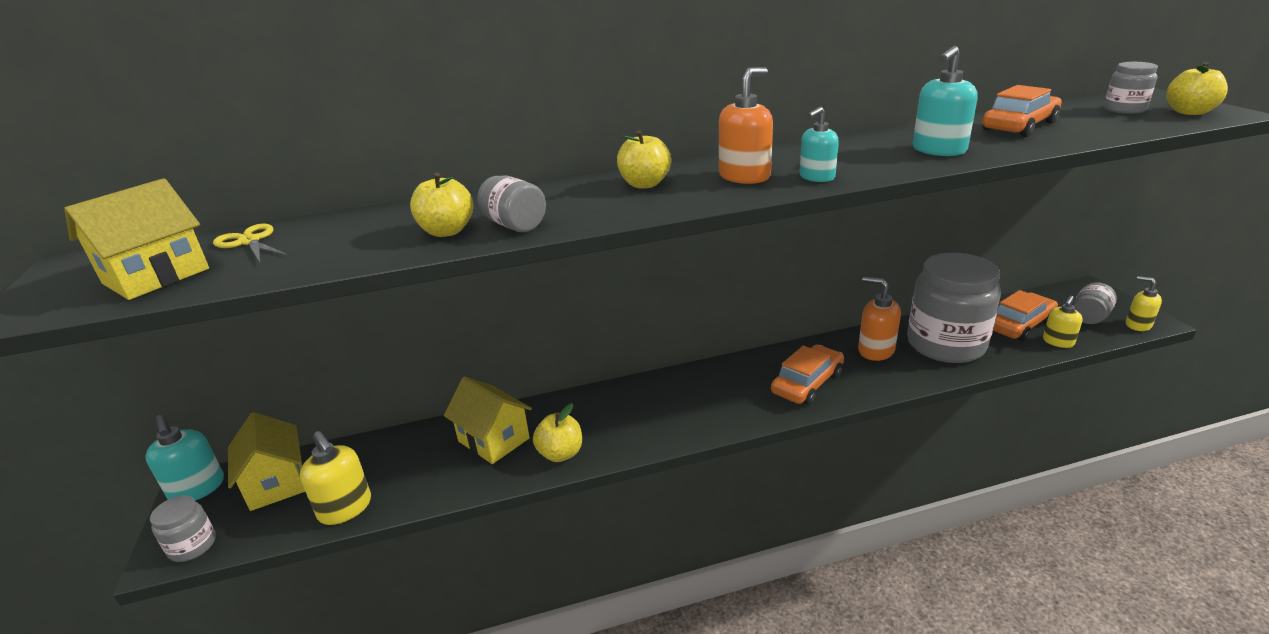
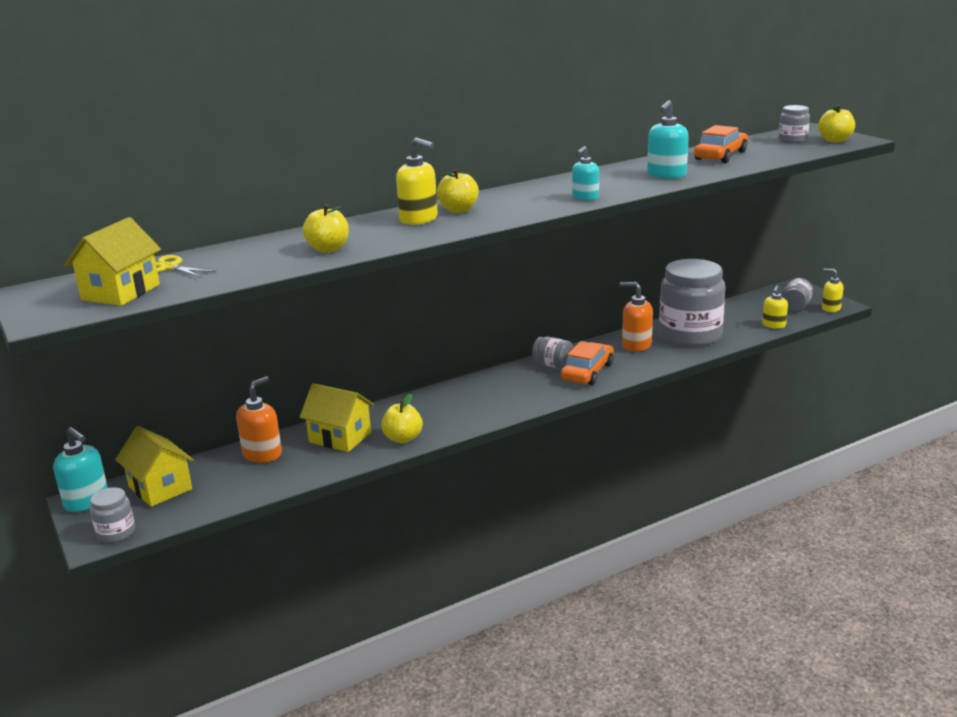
camera: 15 degrees left, 5 degrees down
(345, 508) = (237, 493): yellow soap dispenser -> yellow soap dispenser (419, 219)
(515, 225) = (378, 241): grey jar -> grey jar (553, 365)
(744, 176) = (532, 200): orange soap dispenser -> orange soap dispenser (262, 454)
(1019, 325) = (744, 317): orange car -> none

